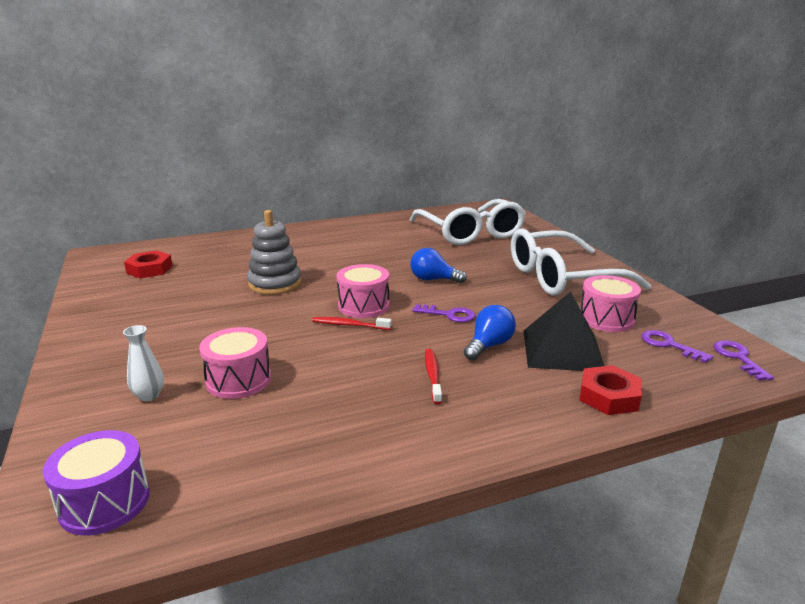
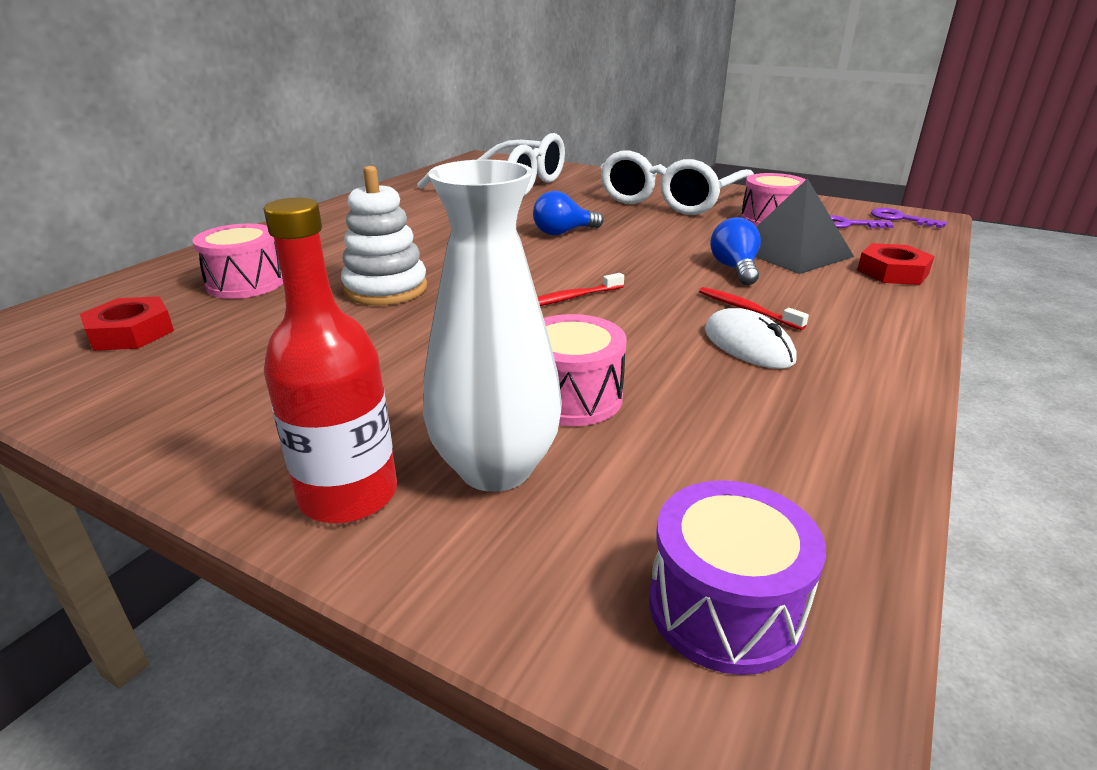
camera: 40 degrees left, 5 degrees up
(89, 378) = (348, 495): none -> red bottle
(149, 395) = (495, 468): white vase -> white vase, size x2.20
(275, 284) = (386, 289): grey stacking toy -> white stacking toy
(363, 306) = (545, 276): pink drum -> pink drum (246, 283)
(382, 397) = (748, 345): none -> white mouse
(449, 315) = (646, 257): purple key -> none

